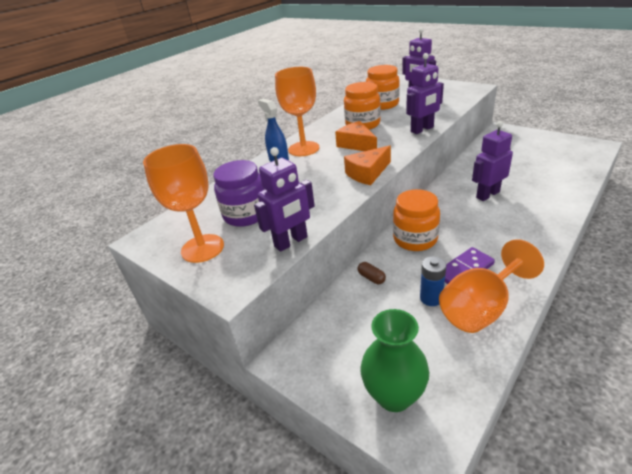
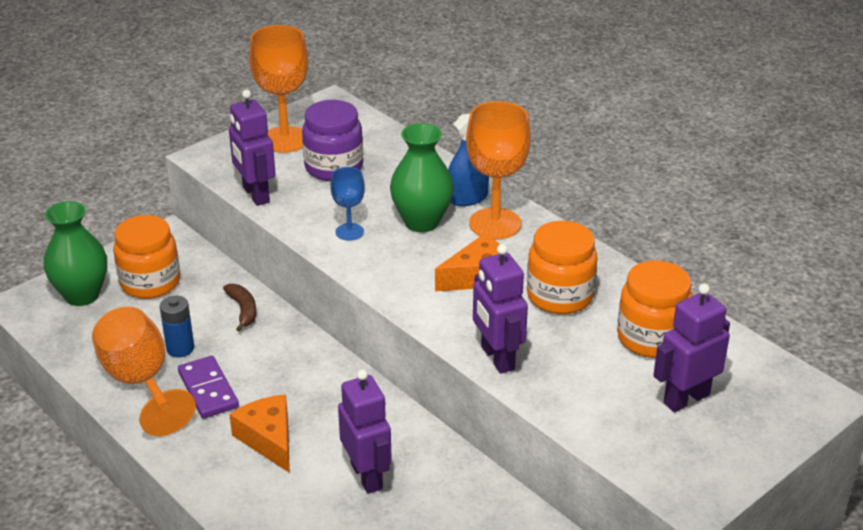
camera: 95 degrees right, 0 degrees up
(309, 169) = (422, 222): none -> green vase
(328, 190) = (349, 232): none -> blue goblet
(367, 173) = (375, 271): orange cheese -> orange cheese (268, 439)
(371, 278) = (243, 310): brown capsule -> brown banana
(415, 239) = (296, 364): orange jar -> orange jar (150, 282)

